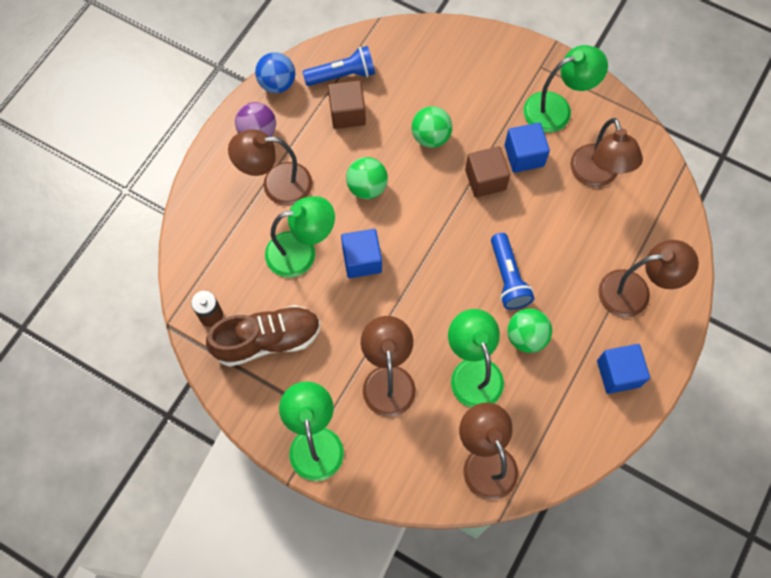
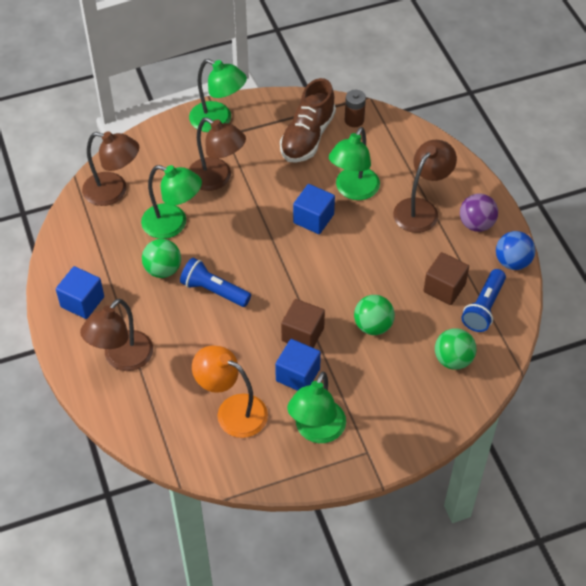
camera: 130 degrees right, 15 degrees down
(367, 187) = (368, 258): green ball -> green ball (453, 360)
(597, 175) = (232, 411): brown lamp -> orange lamp

